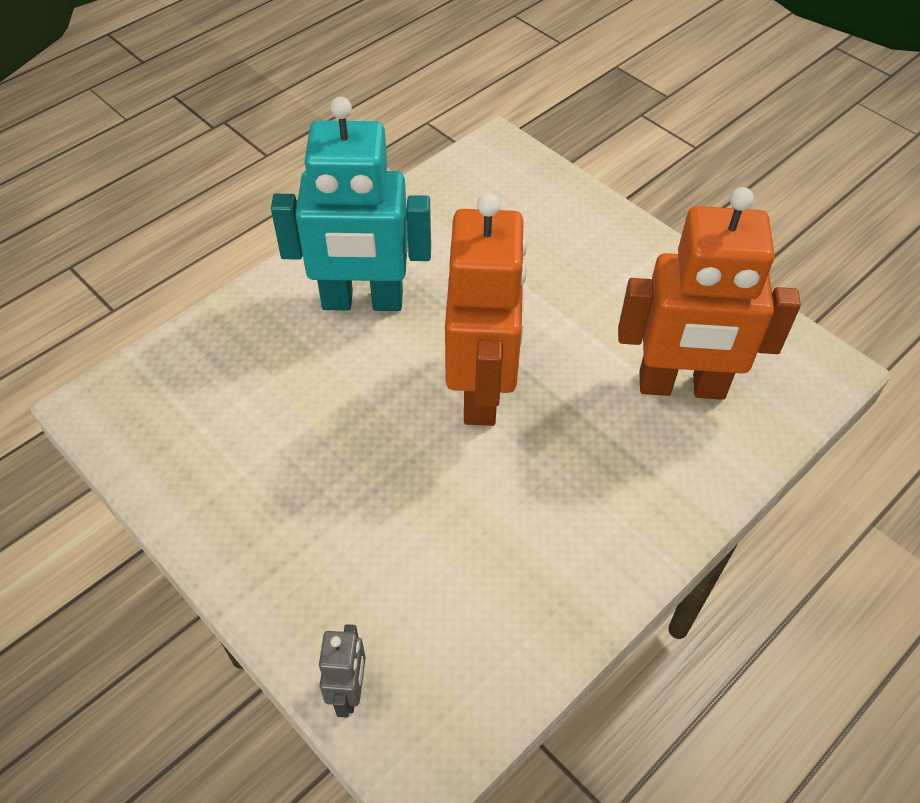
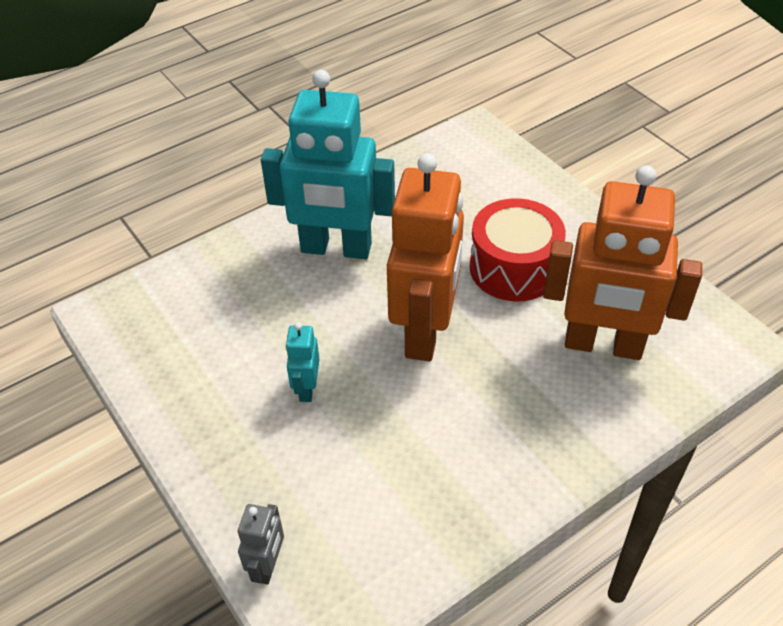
camera: 10 degrees right, 5 degrees down
(357, 473) = (306, 388): none -> turquoise robot
(568, 305) = (514, 268): none -> red drum

